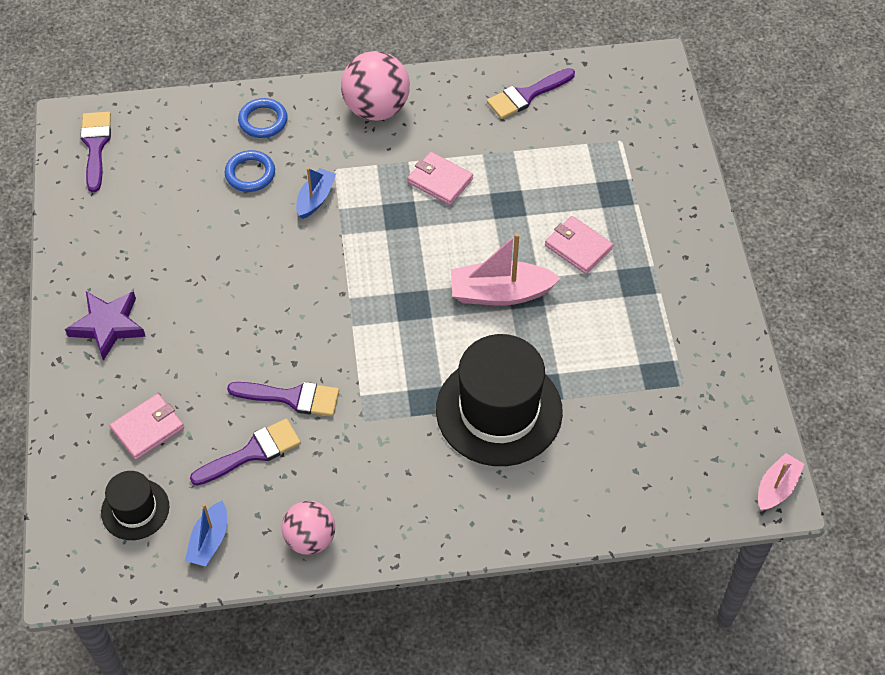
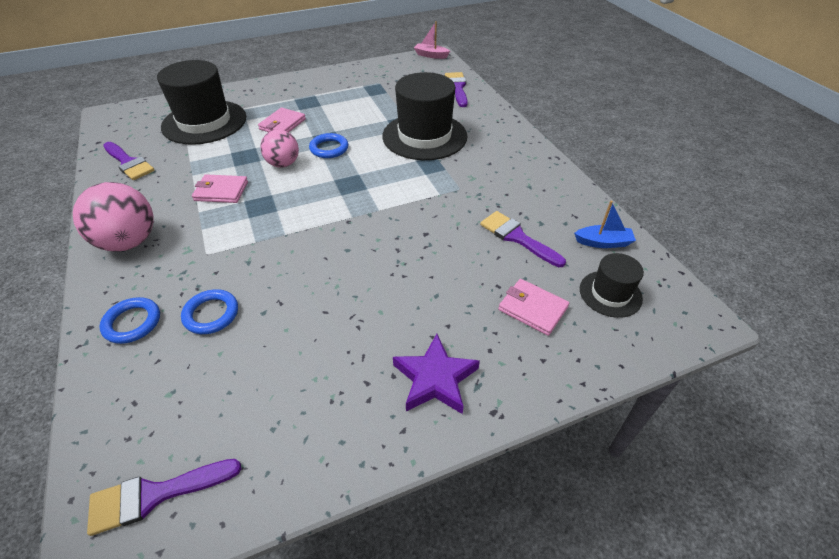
camera: 105 degrees left, 10 degrees down
(292, 397) = (458, 227): purple brush -> purple brush (457, 87)
(310, 539) = (565, 194): pink ball -> pink ball (283, 164)
(315, 199) = (244, 259): blue boat -> none
(440, 180) = (221, 191): pink wallet -> pink wallet turned 75 degrees clockwise
(500, 293) = (329, 148): pink boat -> blue ring
(607, 162) = (204, 122): none -> black hat

